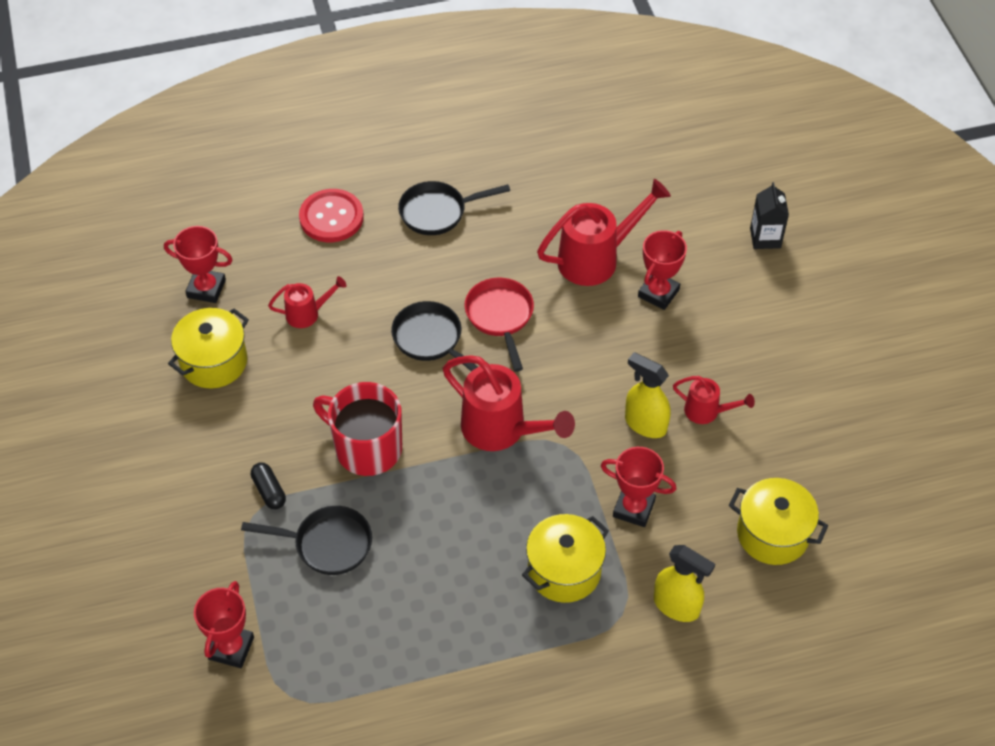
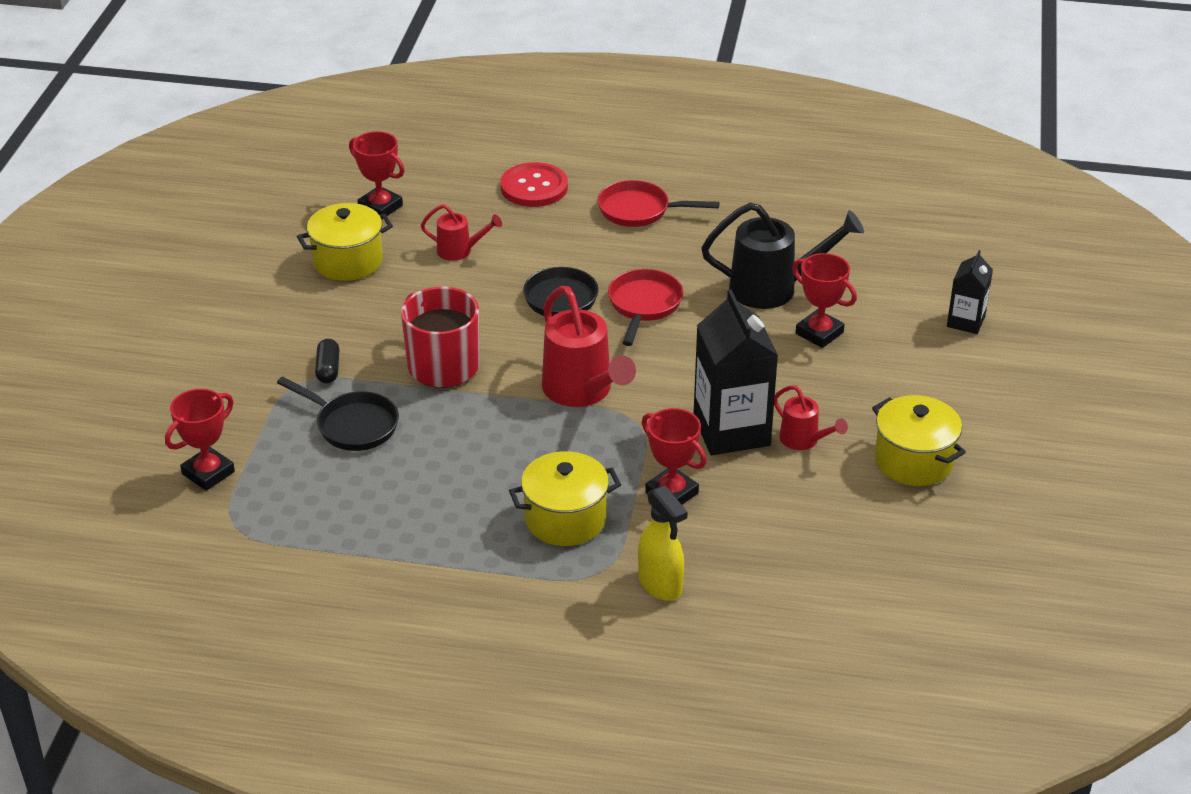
camera: 25 degrees right, 15 degrees down
(438, 212) = (639, 210): black pan -> red pan
(596, 259) = (773, 288): red watering can -> black watering can
(645, 424) = (731, 431): yellow spray bottle -> black carton
(658, 293) = (819, 333): red trophy -> red trophy turned 75 degrees clockwise
(772, 534) = (804, 560): yellow pot -> yellow pot (913, 461)

